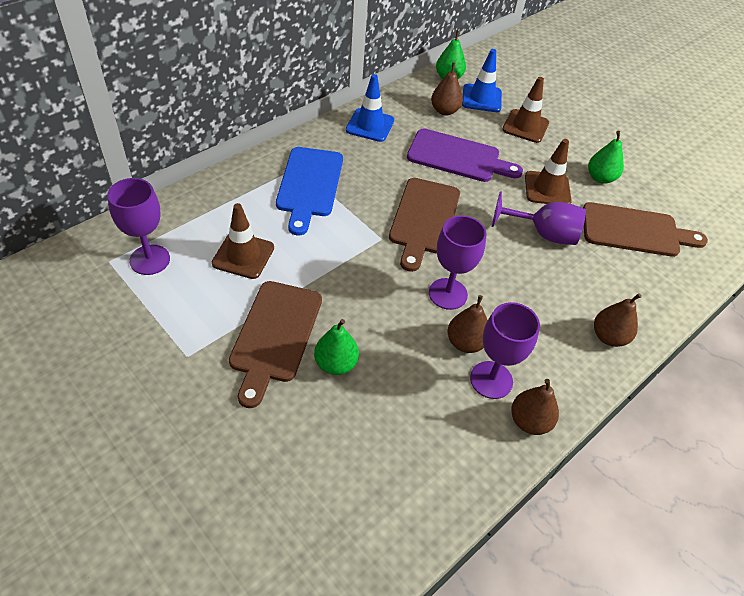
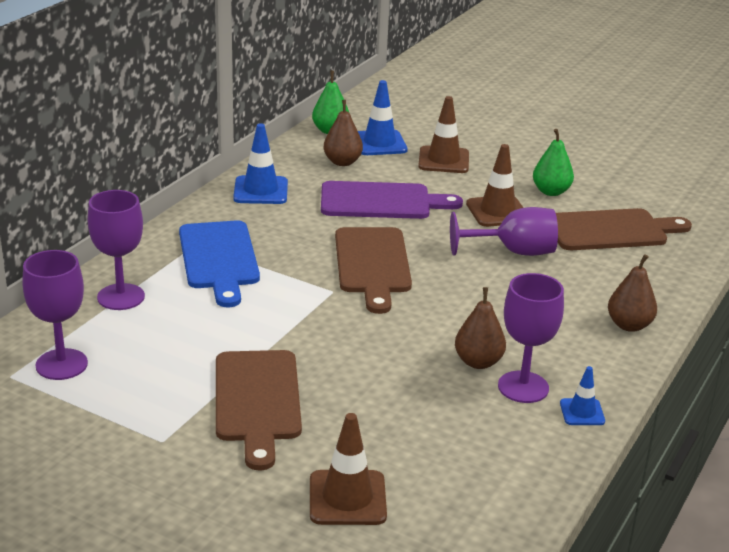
camera: 15 degrees left, 20 degrees down
(243, 255) = (176, 338): brown traffic cone -> brown traffic cone (347, 498)
(336, 364) = (342, 410): green pear -> none
(448, 294) = (436, 324): purple goblet -> purple goblet (121, 297)
(529, 421) = (582, 412): brown pear -> blue traffic cone

